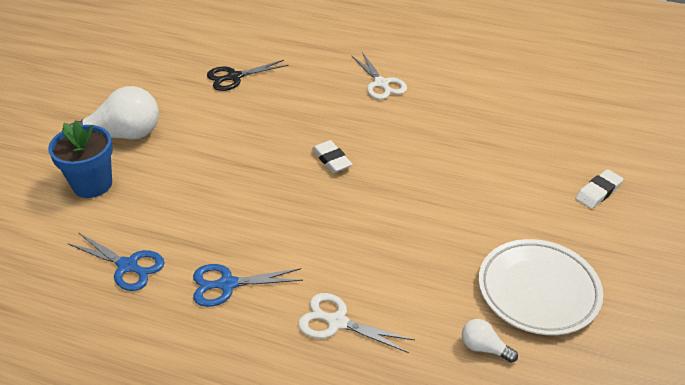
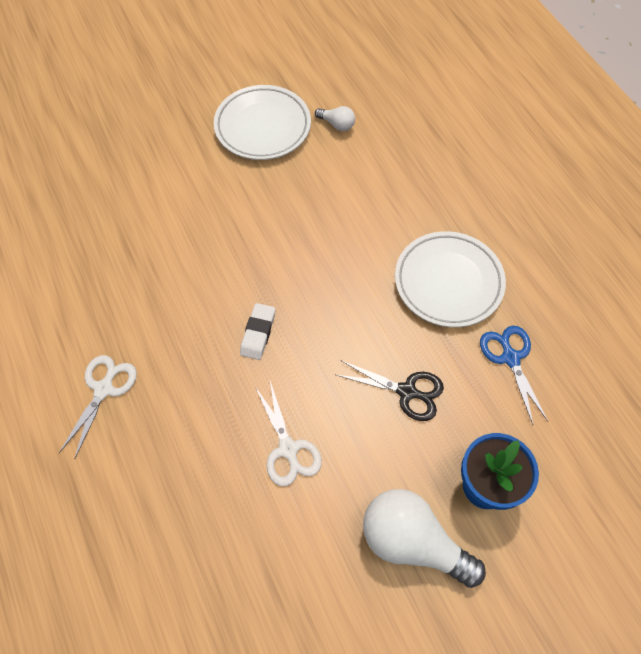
camera: 135 degrees left, 20 degrees up
(227, 284) = (448, 282): blue scissors -> white plate
(234, 77) = (220, 541): black scissors -> black scissors (406, 391)
(337, 322) = (402, 200): white scissors -> white scissors (288, 449)
(484, 348) = (337, 124): white light bulb -> white light bulb turned 45 degrees counterclockwise
(598, 192) = (124, 148): white eraser -> none

